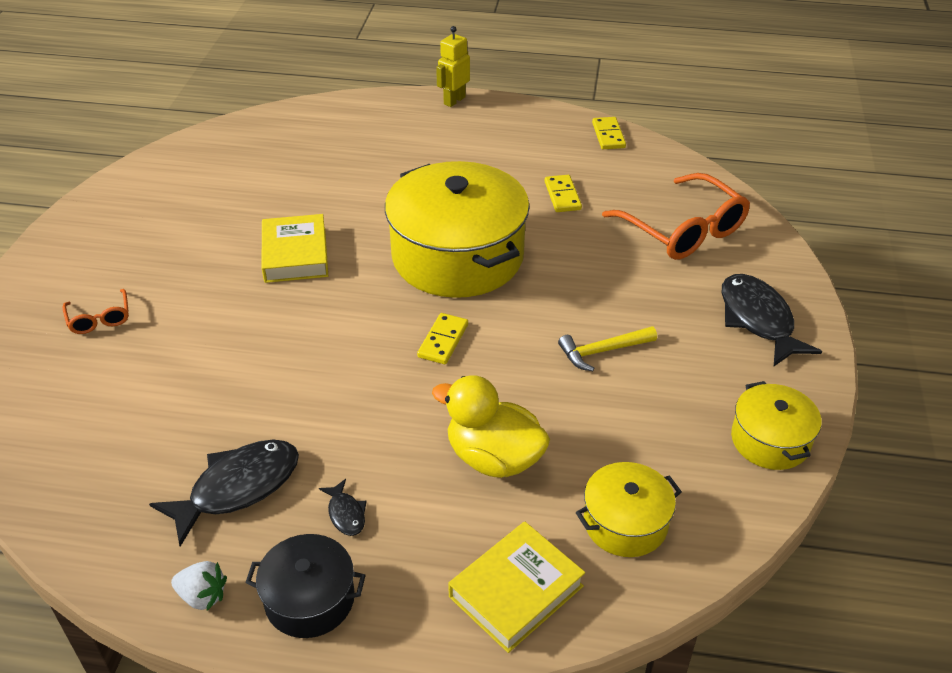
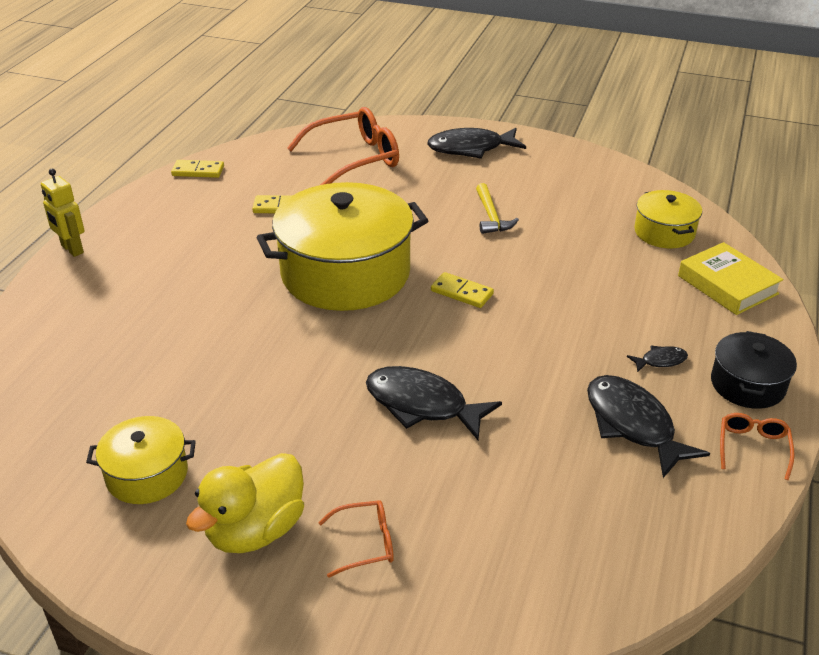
camera: 80 degrees left, 5 degrees down
(202, 596) = (753, 447): white strawberry -> orange glasses
(263, 331) = (422, 405): none -> black fish
(295, 254) = (302, 378): yellow book -> none
(493, 458) = (602, 280): yellow duck -> yellow duck (255, 530)
(770, 440) = (590, 166): yellow pot -> yellow pot (147, 474)

